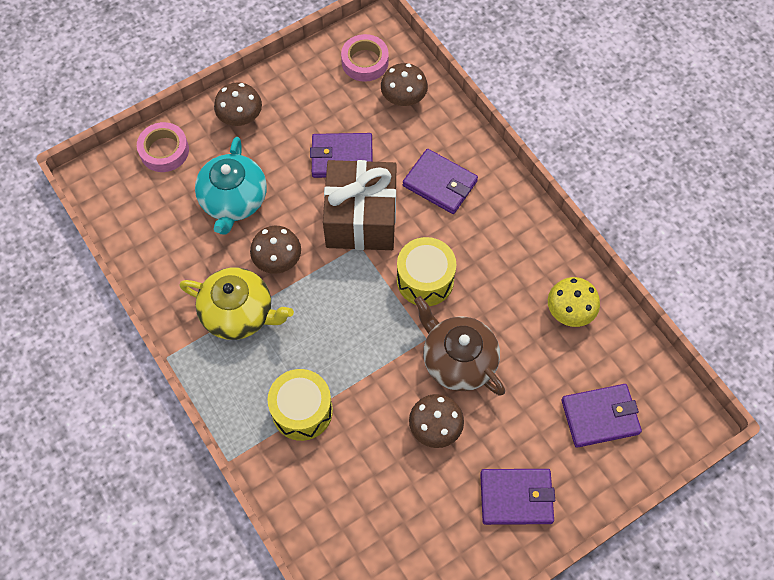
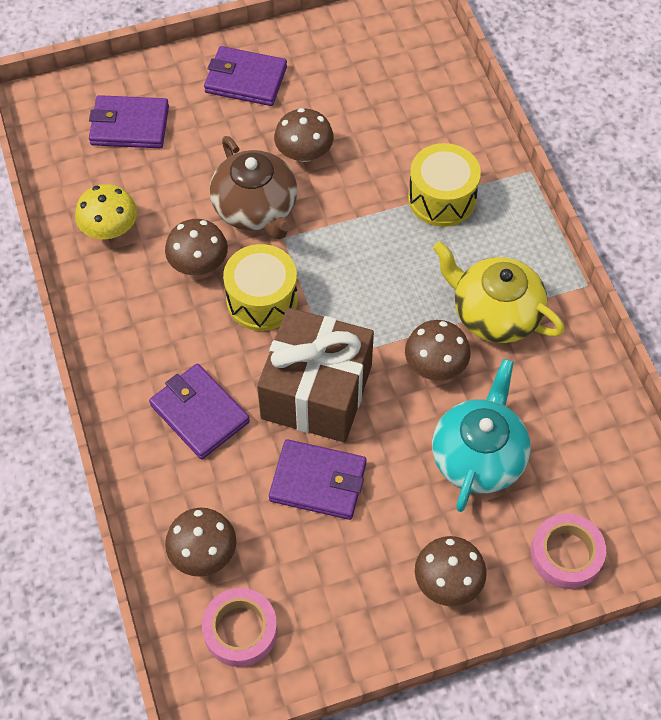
camera: 165 degrees left, 5 degrees down
(486, 298) = (198, 263): none -> brown mushroom

